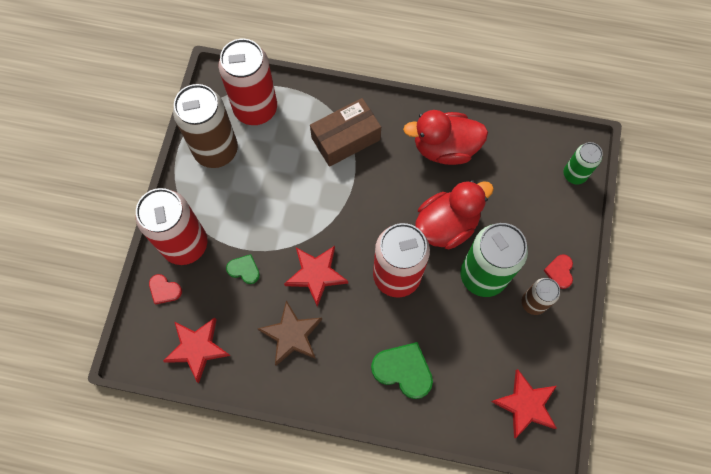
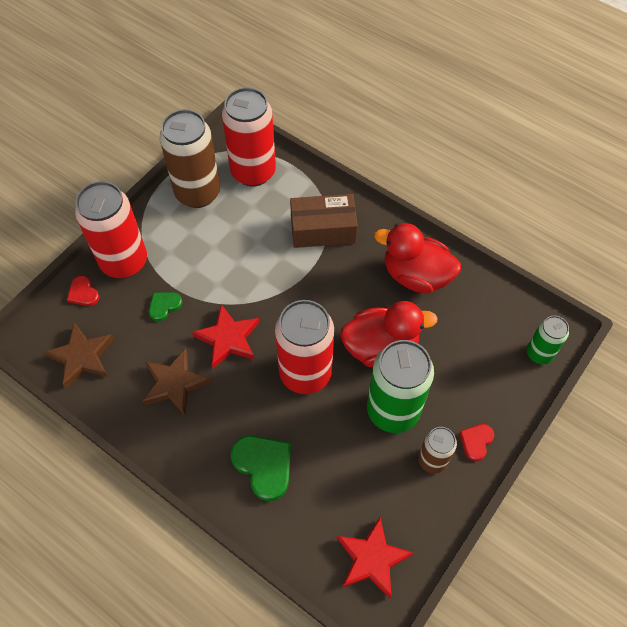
camera: 25 degrees right, 10 degrees down
(197, 348) = (82, 357): red star -> brown star
(244, 269) = (164, 306): green heart -> green heart turned 90 degrees counterclockwise

